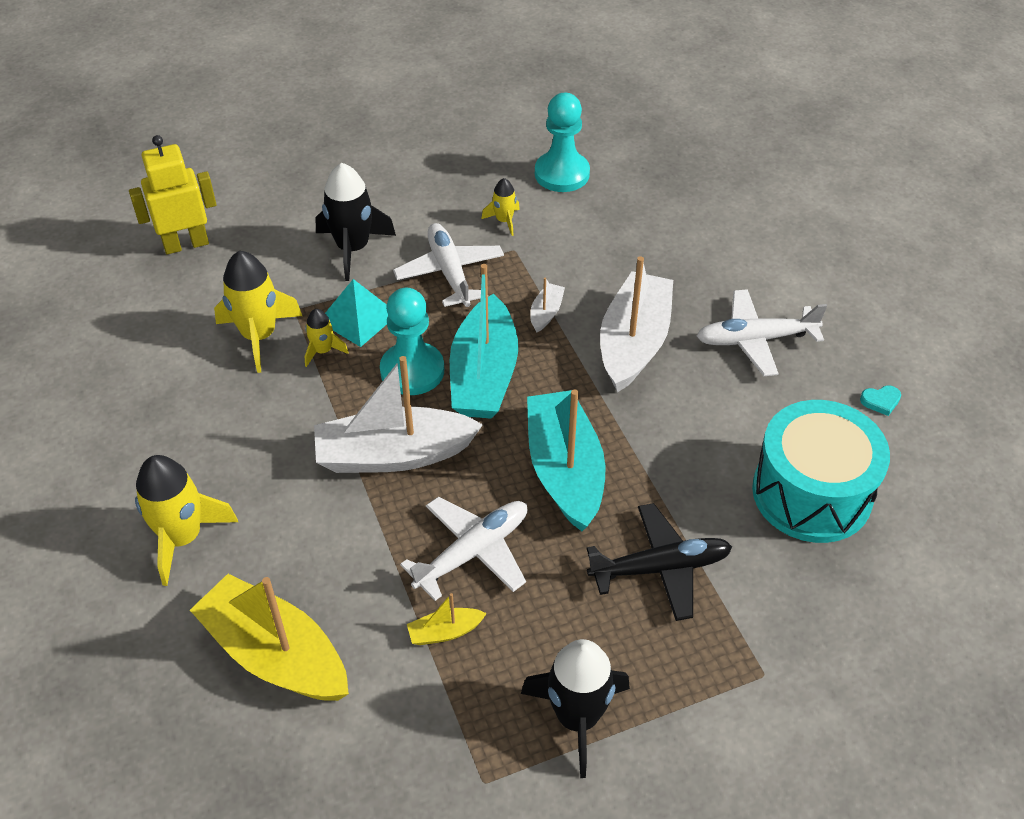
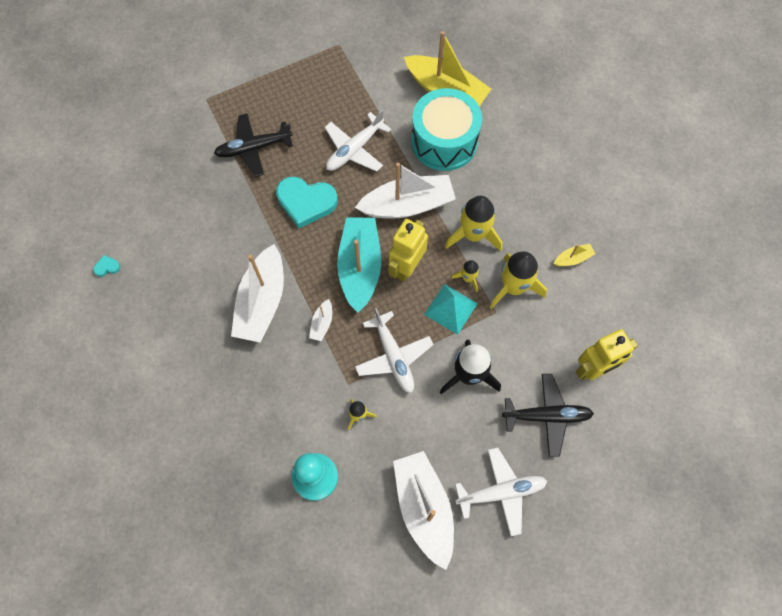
camera: 175 degrees right, 20 degrees up
(182, 537) = (513, 145): yellow rocket -> yellow rocket (473, 234)
(265, 206) = (547, 416): none -> black plane
(412, 371) = (406, 267): turquoise pawn -> yellow robot
(437, 144) = (424, 508): none -> white boat
(445, 632) = (364, 107): yellow boat -> yellow boat (573, 258)
(565, 470) = (306, 202): turquoise boat -> turquoise heart
(577, 717) = (297, 73): black rocket -> none
(755, 340) = (179, 311): white plane -> white plane (501, 492)
(811, 493) = (163, 199): turquoise drum -> turquoise drum (444, 141)

